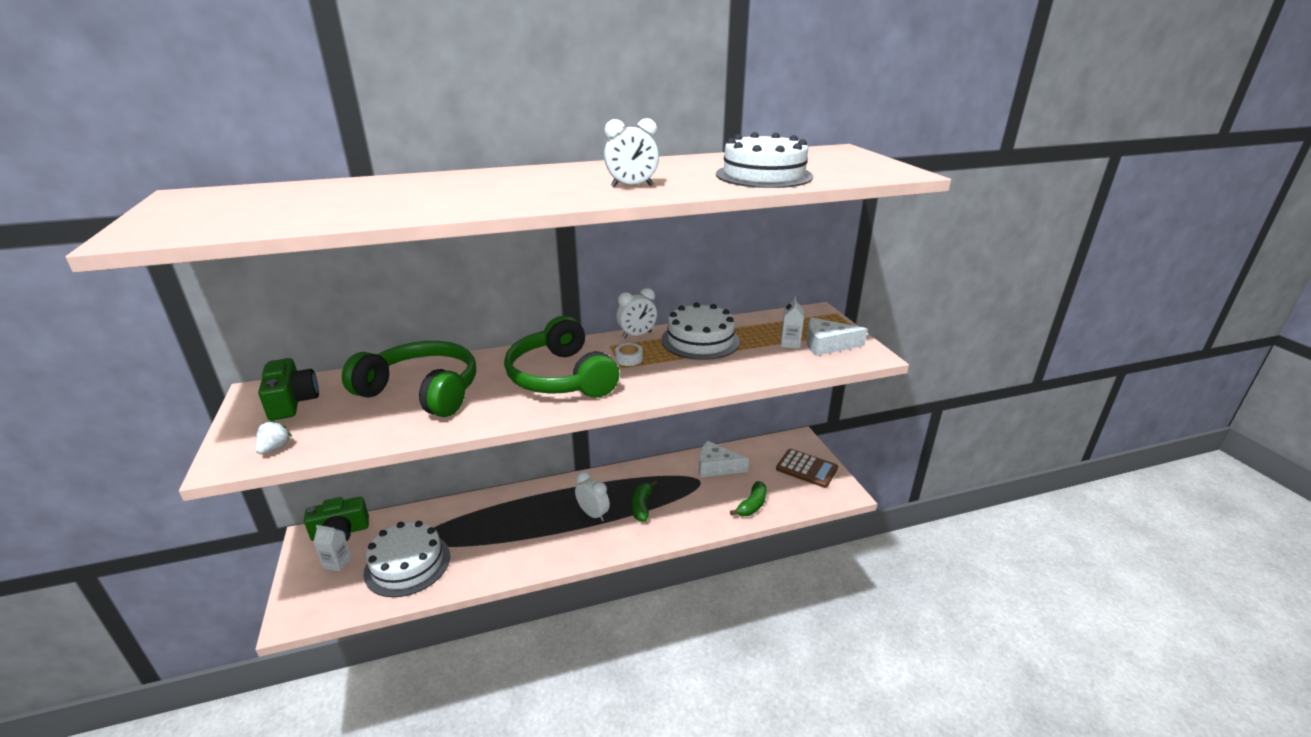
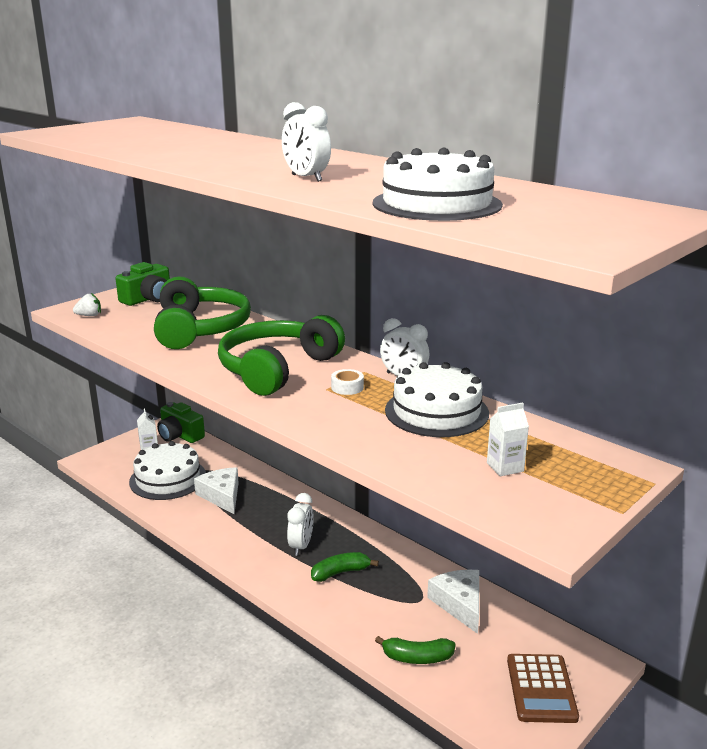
camera: 60 degrees right, 5 degrees down
(827, 344) = (539, 494): white cheese -> white cheese (222, 496)

